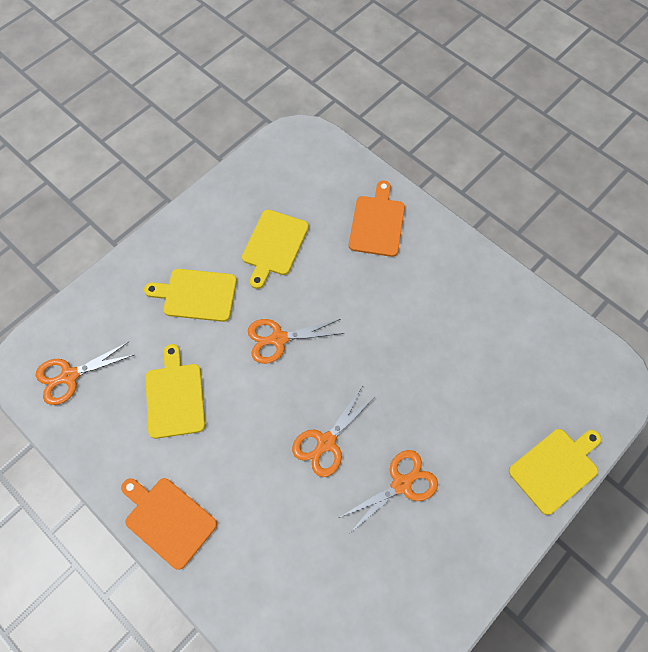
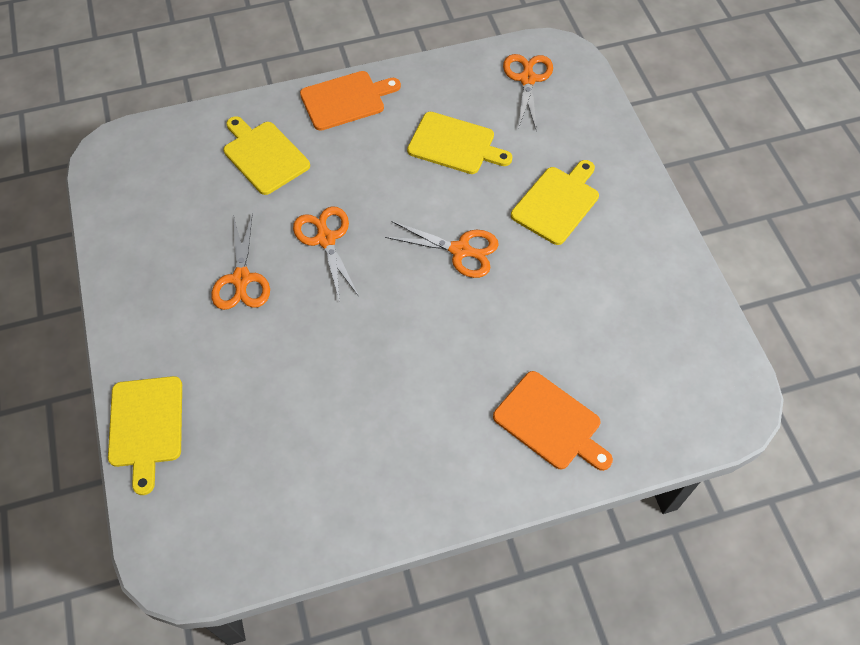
camera: 120 degrees right, 5 degrees down
(274, 245) = (580, 298): yellow cutting board -> yellow cutting board (264, 155)
(278, 339) = (460, 250): orange scissors -> orange scissors turned 90 degrees clockwise

